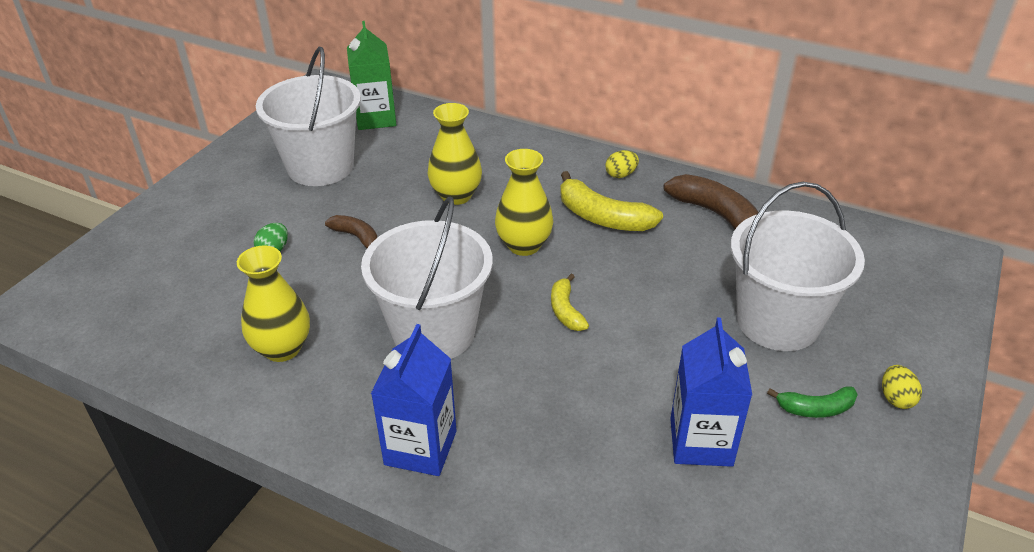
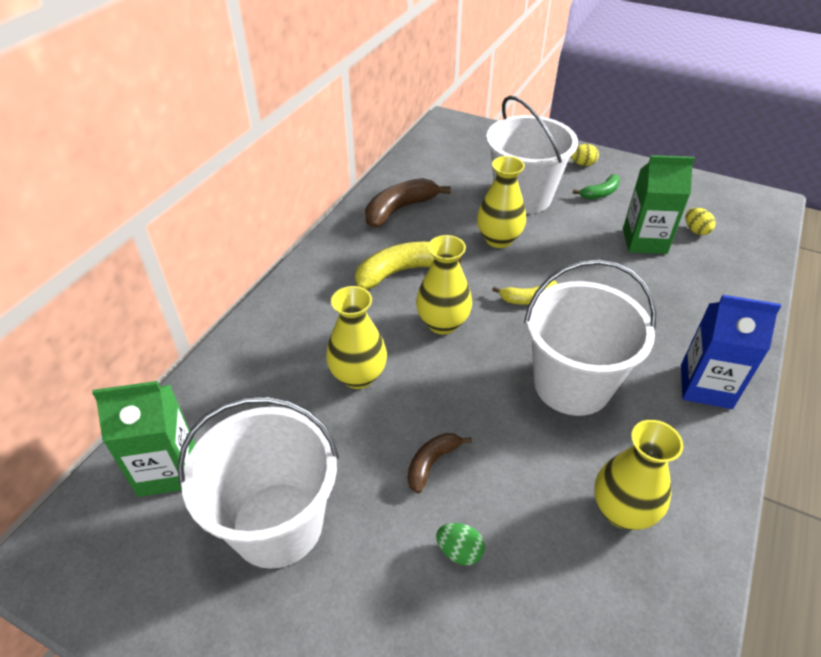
camera: 90 degrees left, 5 degrees up
(602, 217) = (401, 271): yellow banana -> yellow banana turned 150 degrees counterclockwise
(621, 175) = (335, 256): yellow egg -> yellow egg (696, 230)
(674, 293) = (498, 239): none -> yellow vase
(701, 442) = (644, 241): blue carton -> green carton
(815, 408) = (600, 193): green banana -> green banana turned 60 degrees clockwise

